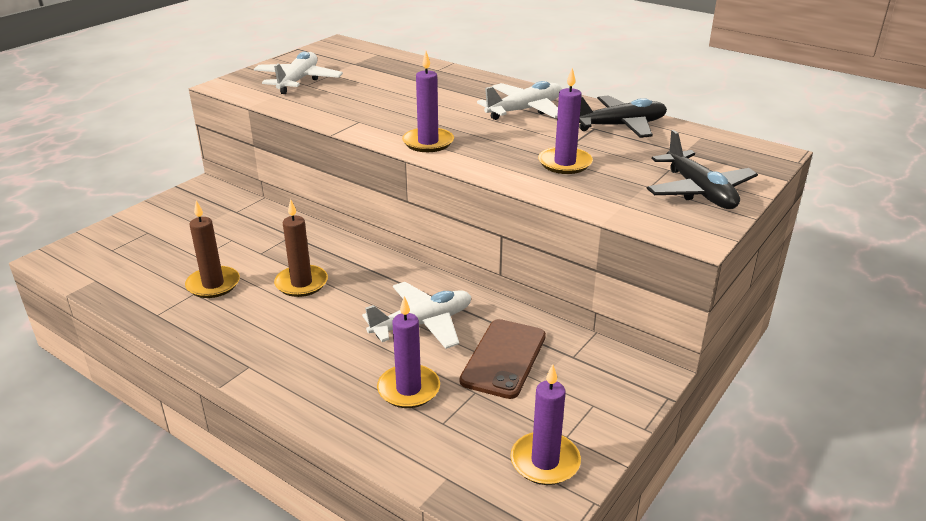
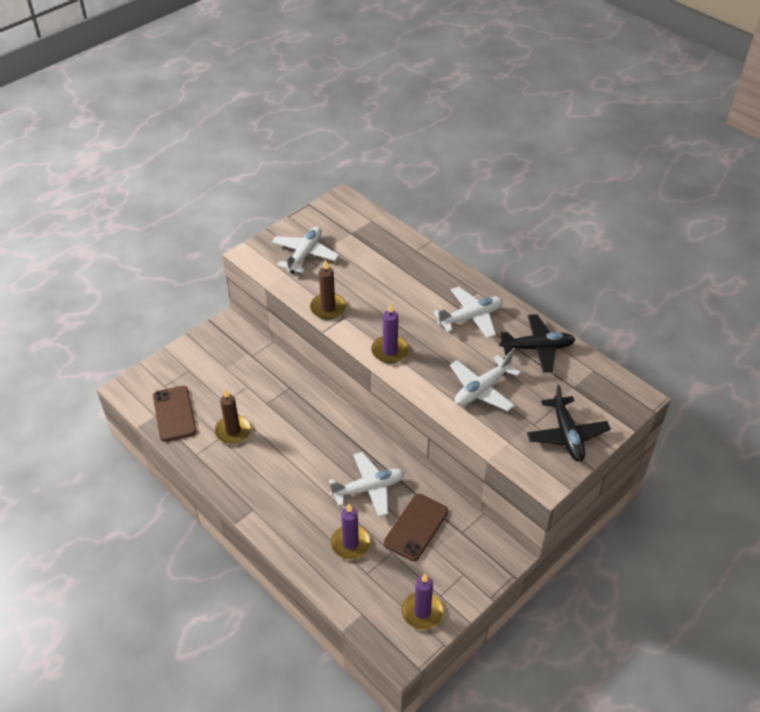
camera: 10 degrees right, 15 degrees up
(124, 275) = (174, 414): none -> brown phone
(301, 283) = (292, 438): brown candle -> brown candle (328, 308)
(564, 163) = (482, 389): purple candle -> white plane

